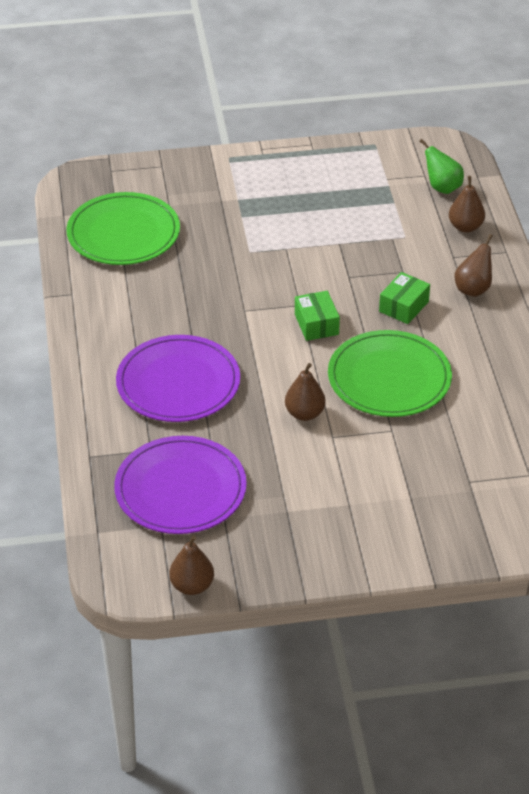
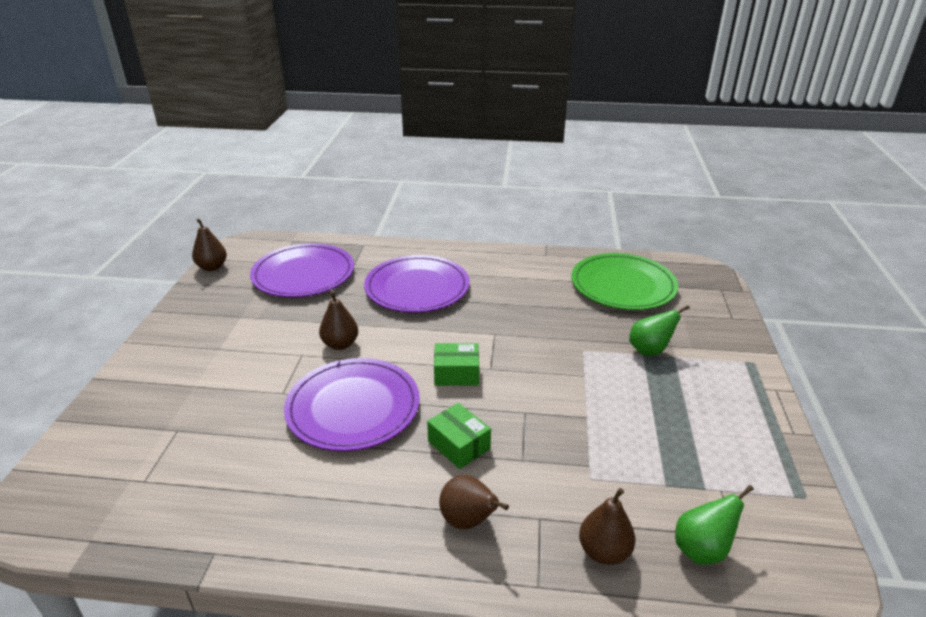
camera: 105 degrees right, 10 degrees down
(234, 213) = (649, 350): none -> green pear
(389, 378) = (353, 407): green plate -> purple plate

